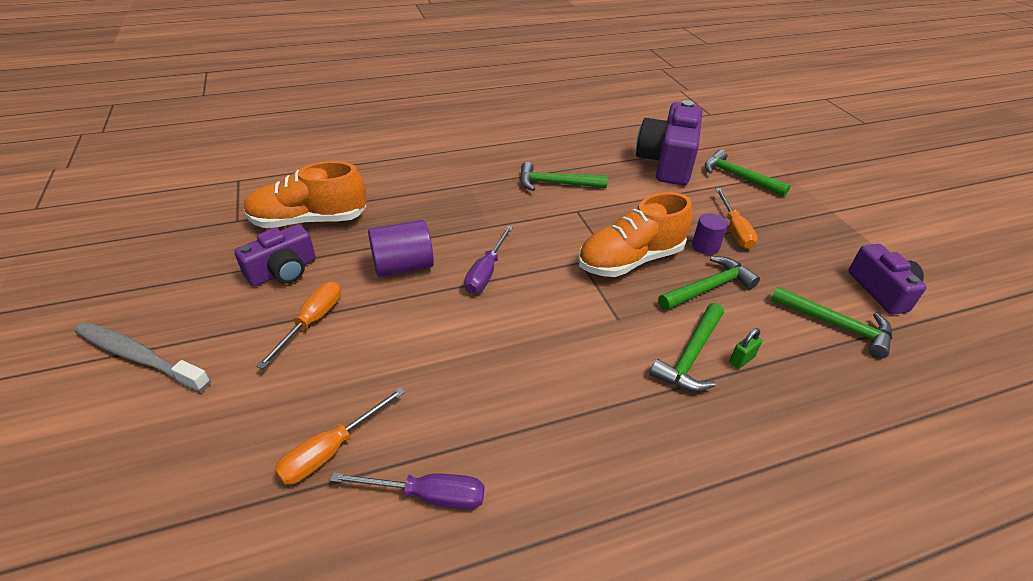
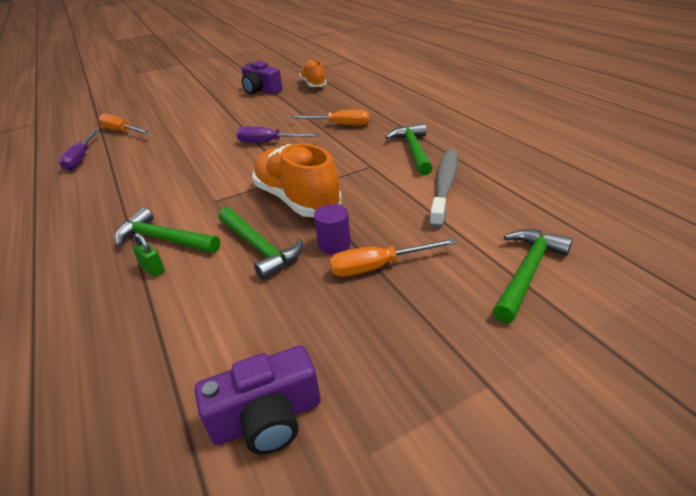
camera: 85 degrees right, 5 degrees down
(139, 357) = (194, 82): grey toothbrush -> grey toothbrush (444, 186)
(309, 221) = (313, 84): orange shoe -> orange shoe, size x0.62
(312, 322) = (216, 107): orange screwdriver -> orange screwdriver (340, 125)
(403, 266) = (271, 117): purple cylinder -> none
(667, 162) = (519, 209): purple camera -> none
(836, 325) = (194, 349): green hammer -> none

